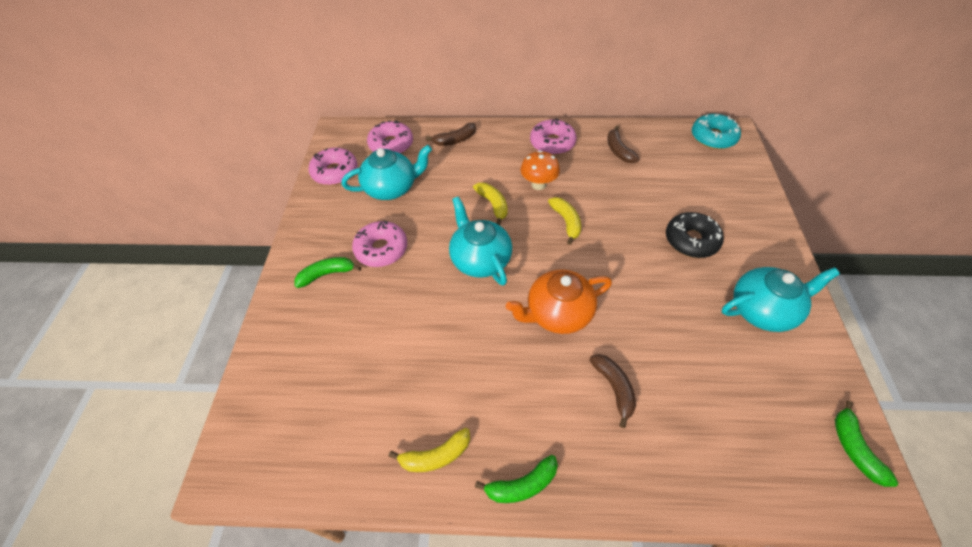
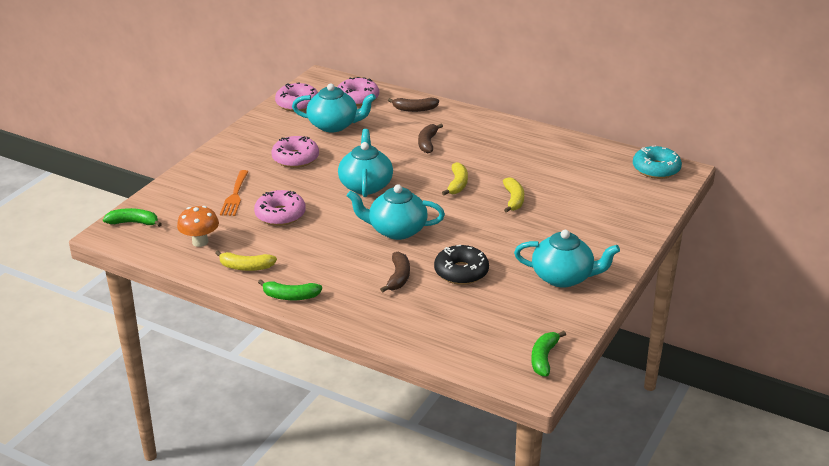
camera: 25 degrees right, 20 degrees down
(327, 274) = (244, 160): green banana -> green banana (133, 223)
(348, 335) = (235, 196): none -> orange fork
(493, 205) = (407, 158): yellow banana -> yellow banana (513, 200)
(538, 184) = (458, 156): orange mushroom -> orange mushroom (200, 242)
(552, 143) = (498, 133): pink donut -> pink donut (280, 215)
(557, 313) = (396, 230): orange teapot -> turquoise teapot
(618, 150) = (554, 154): brown banana -> brown banana (427, 143)
(691, 240) = (552, 224): black donut -> black donut (461, 272)

